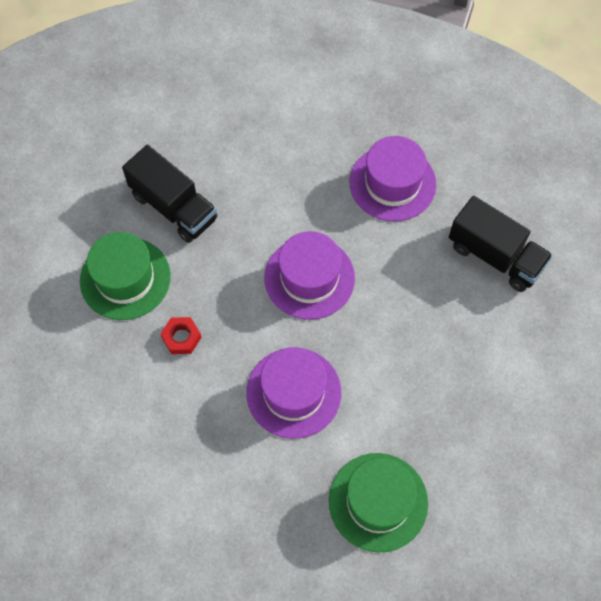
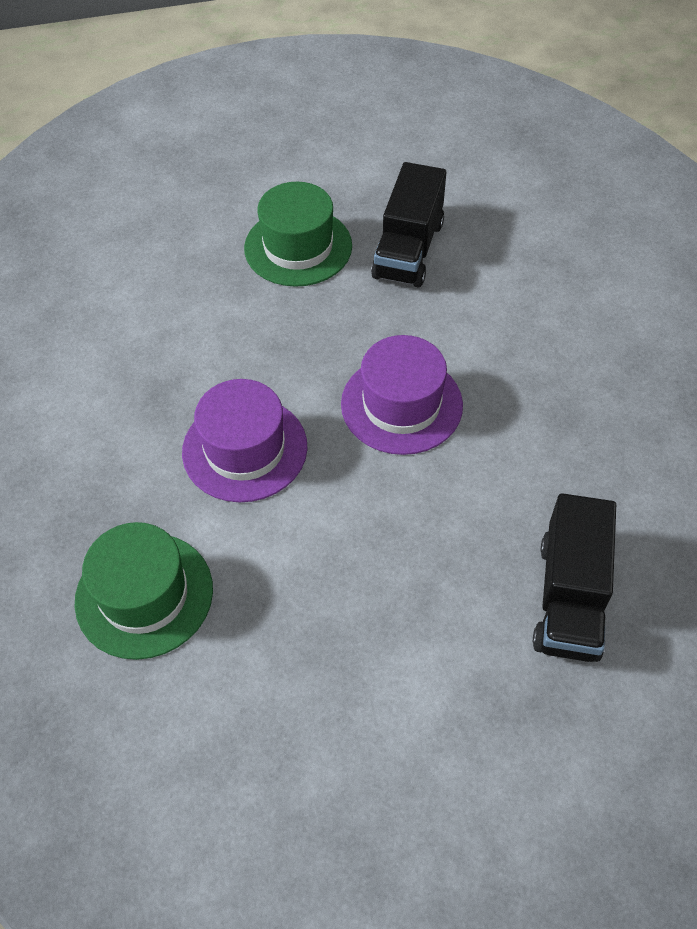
camera: 65 degrees right, 10 degrees down
(181, 337) = (256, 320): red nut -> none
(392, 183) = (590, 436): purple hat -> none

